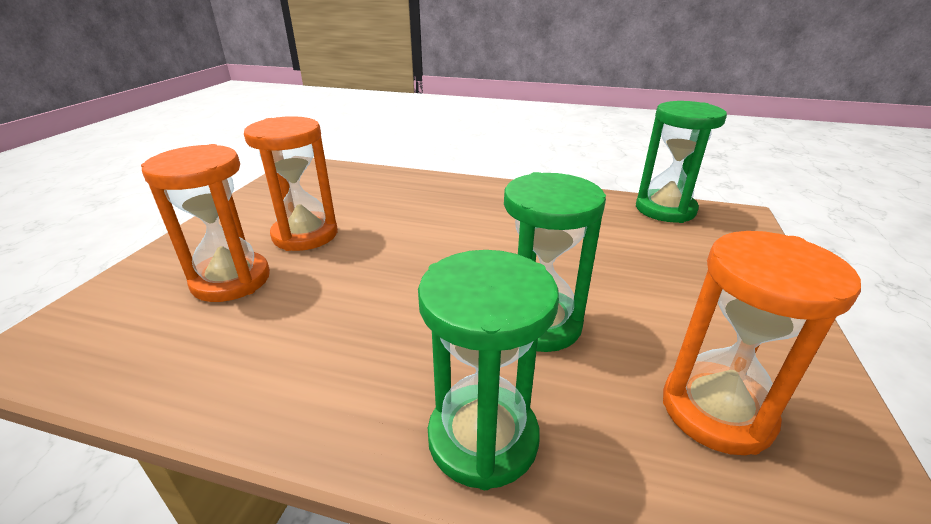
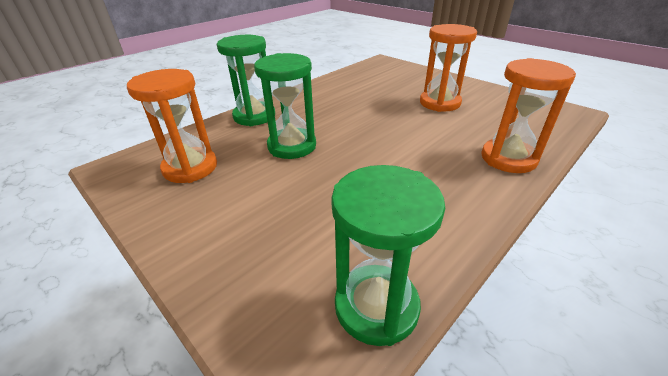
camera: 120 degrees right, 5 degrees up
(231, 280) = (402, 86): orange hourglass -> orange hourglass (508, 158)

